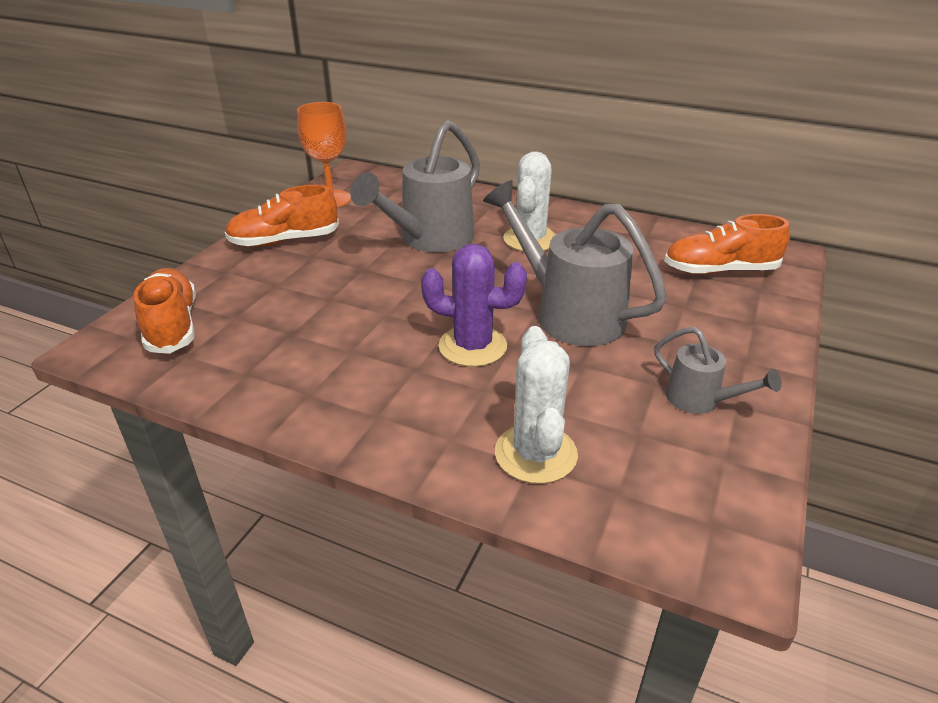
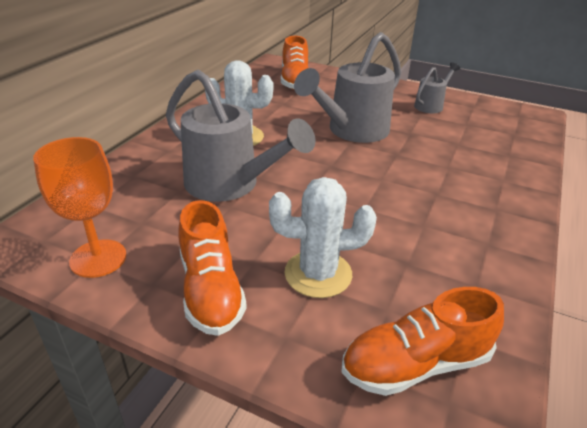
camera: 90 degrees left, 0 degrees up
(472, 346) = (401, 169): purple cactus -> none
(535, 454) = (500, 153): white cactus -> white cactus (318, 274)

